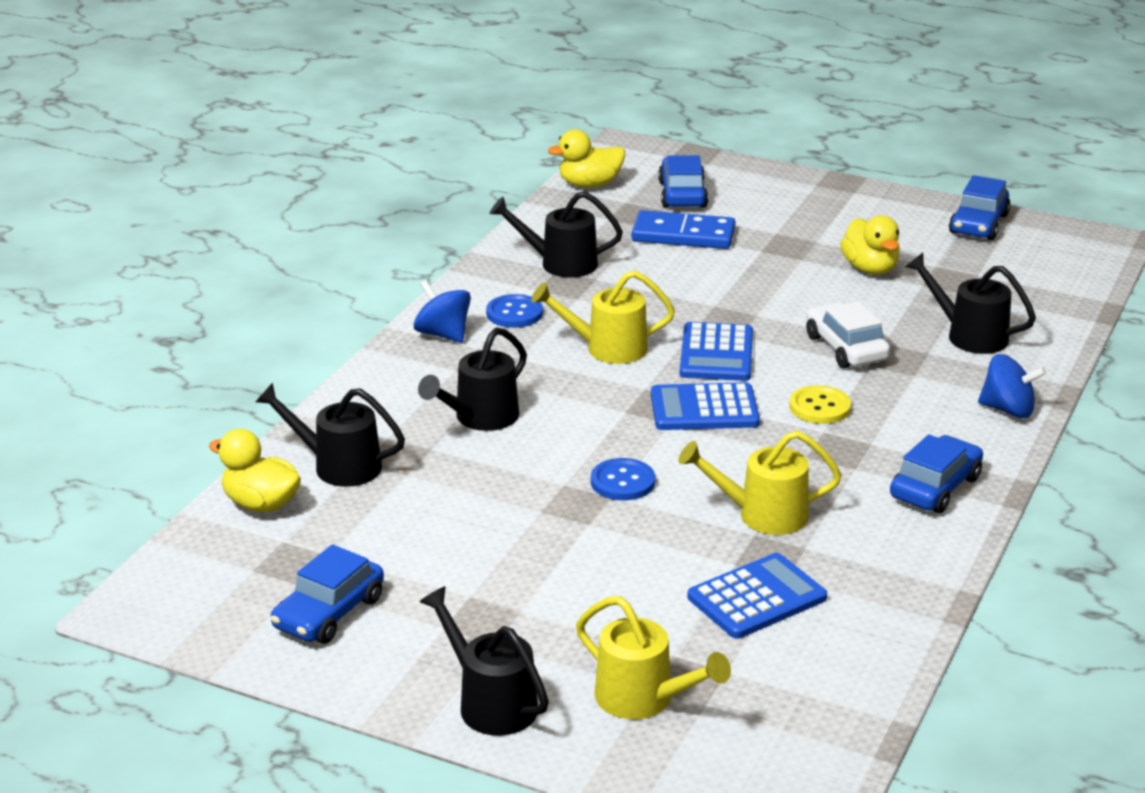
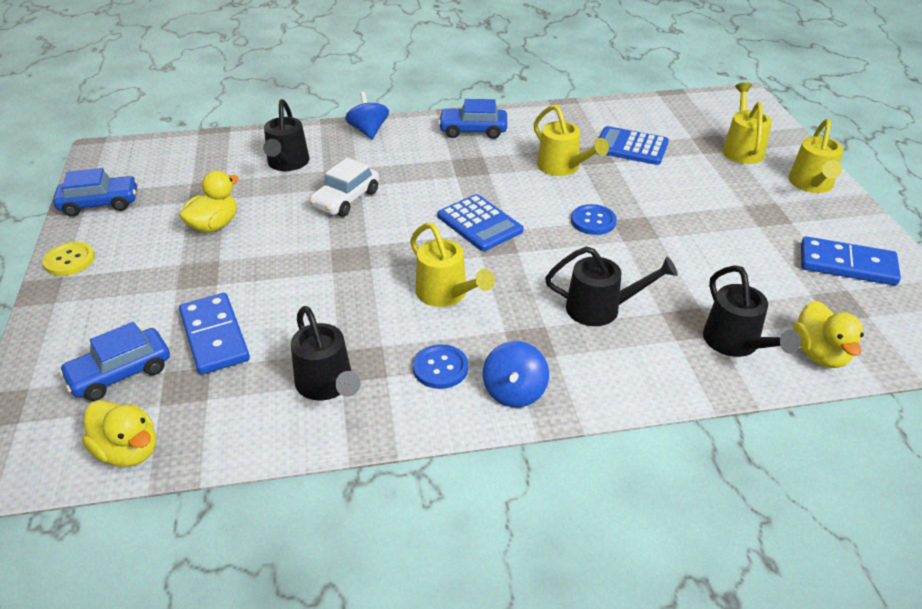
camera: 125 degrees left, 10 degrees up
(329, 613) = (847, 265): blue car -> blue domino
(489, 702) = (811, 185): black watering can -> yellow watering can
(716, 354) = (404, 244): blue calculator -> none
(819, 407) = (430, 185): yellow button -> yellow button (69, 260)

